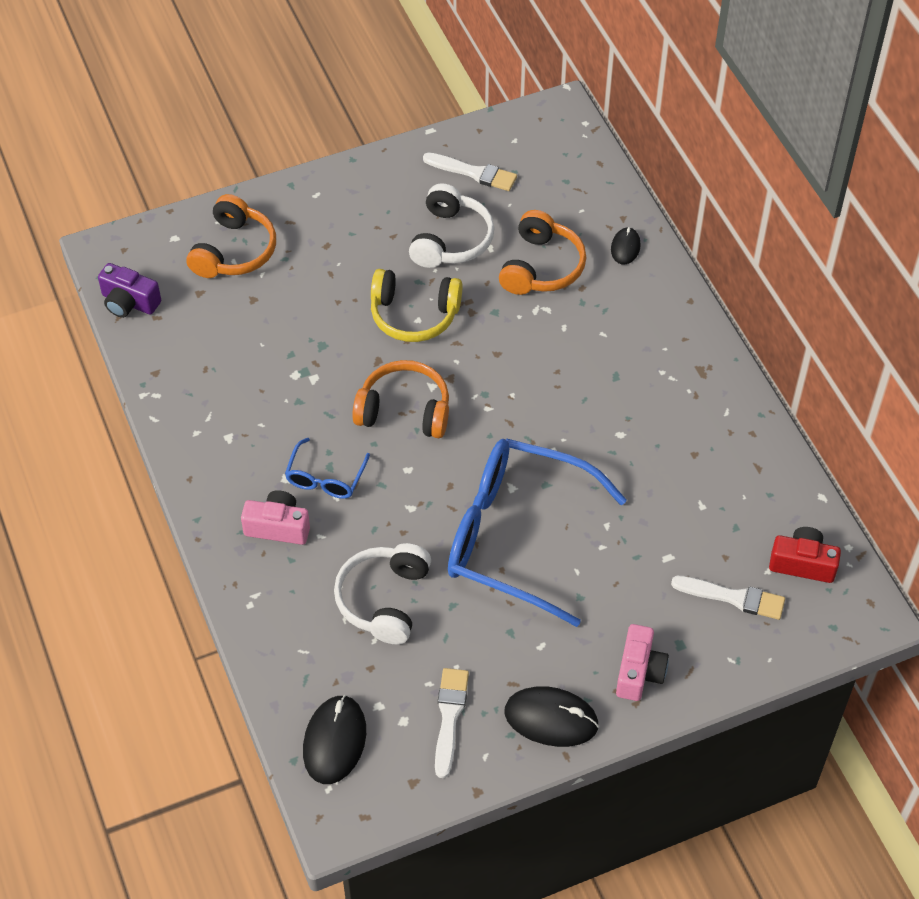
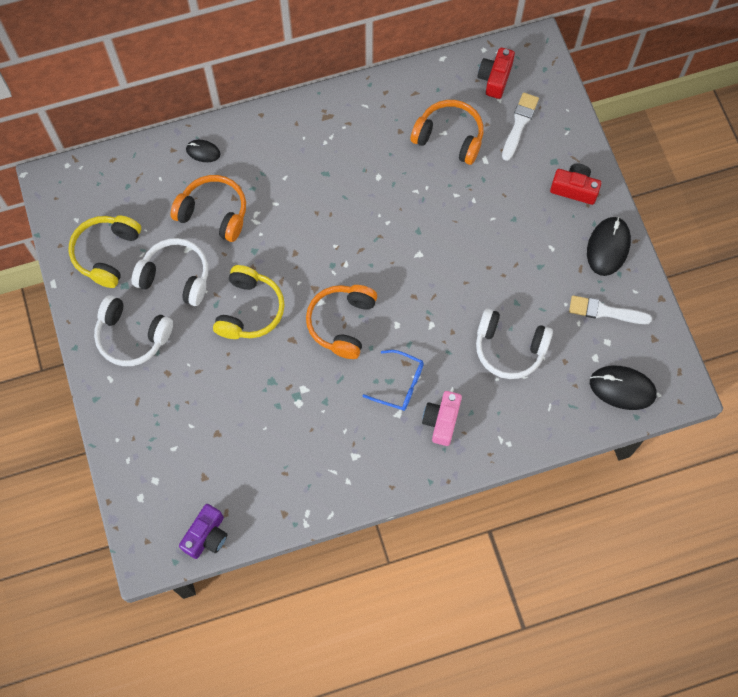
camera: 85 degrees left, 15 degrees up
(234, 251) = (162, 447): orange headphones -> orange headphones (449, 137)
(370, 208) = (132, 336): none -> white headphones
(474, 173) = (107, 253): white brush -> yellow headphones
(515, 536) = (461, 255): blue glasses -> none
(639, 672) = (574, 189): pink camera -> red camera

